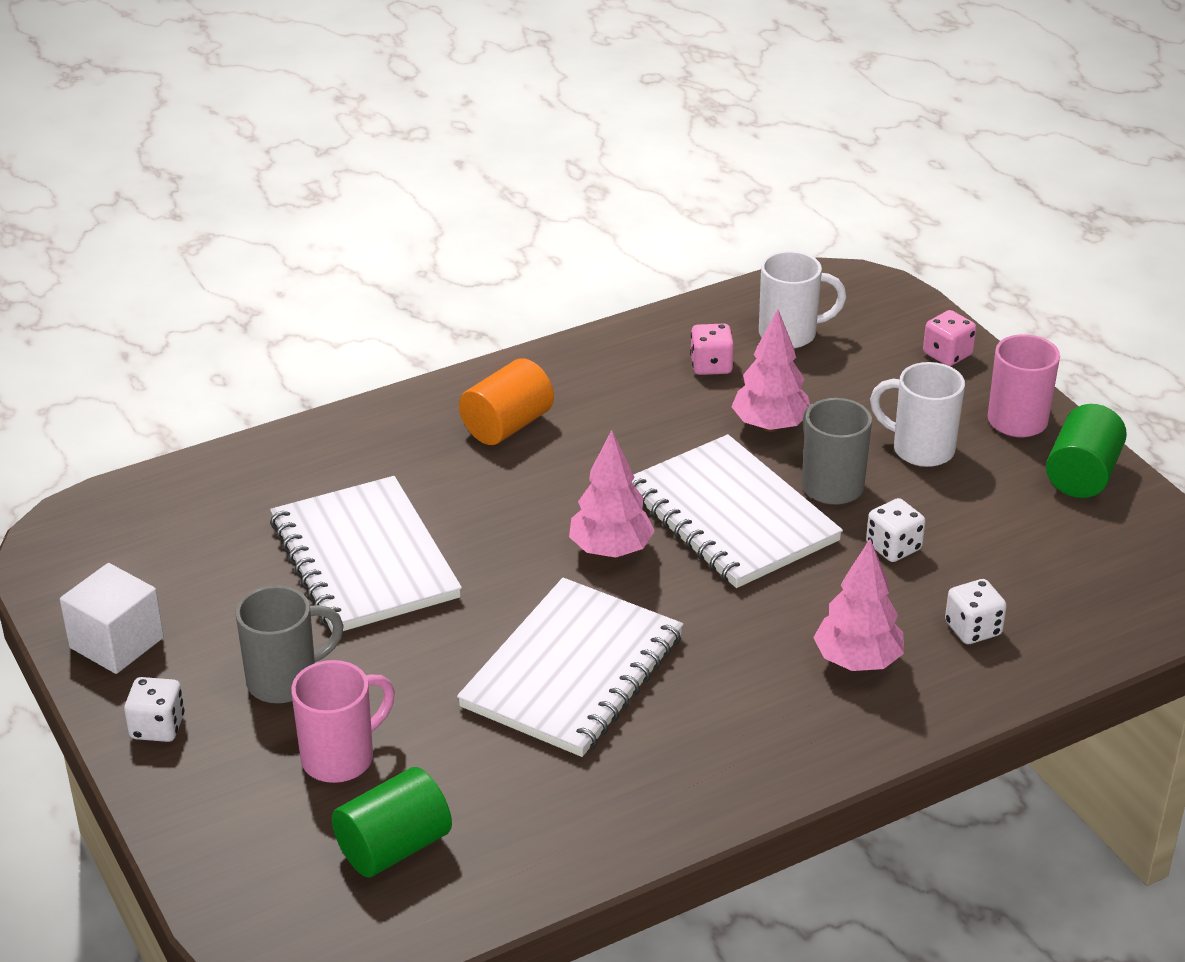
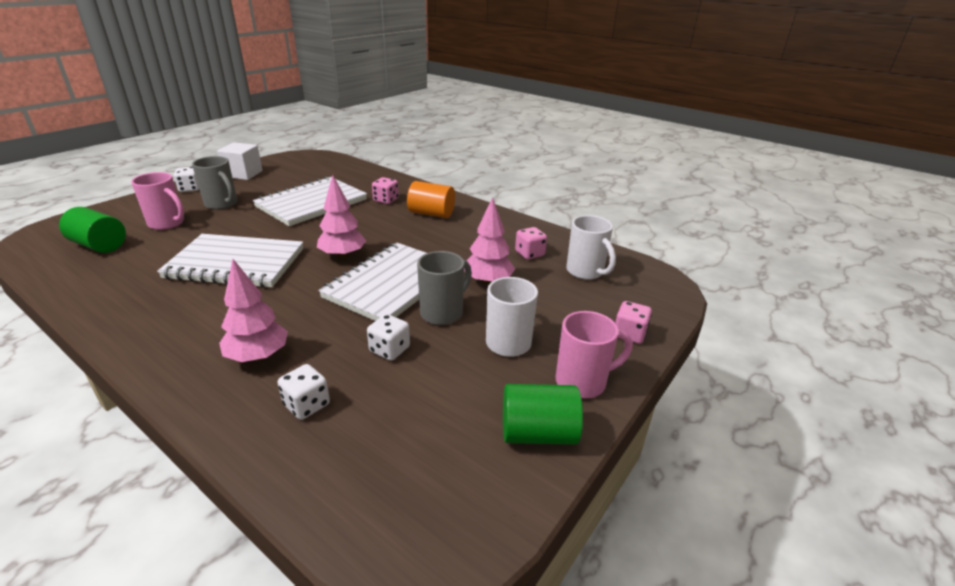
camera: 65 degrees right, 5 degrees down
(410, 465) = (386, 200): none -> pink dice

